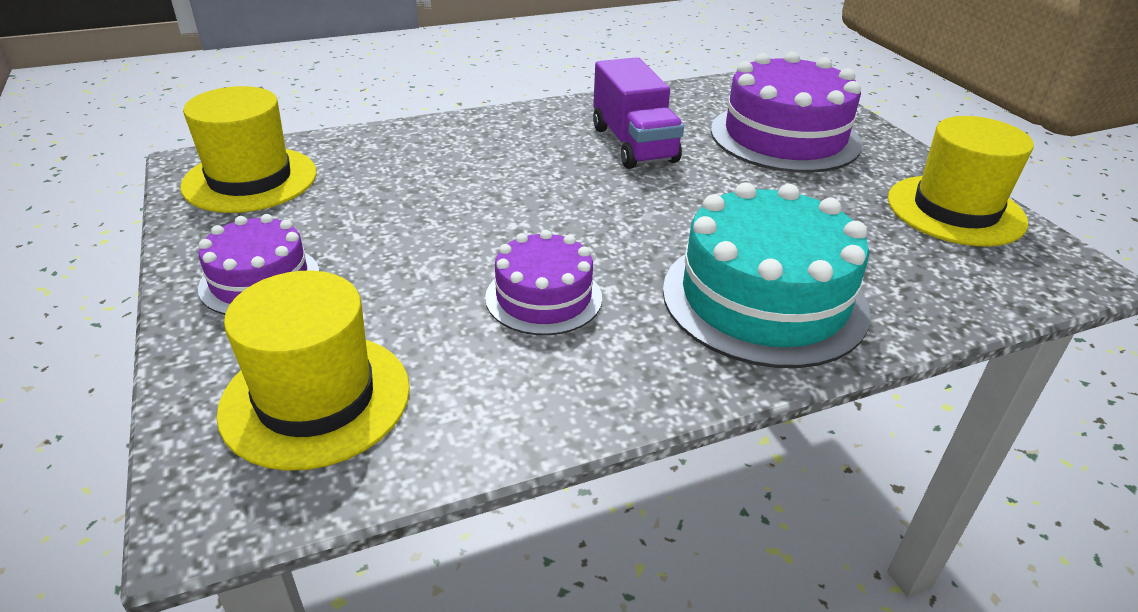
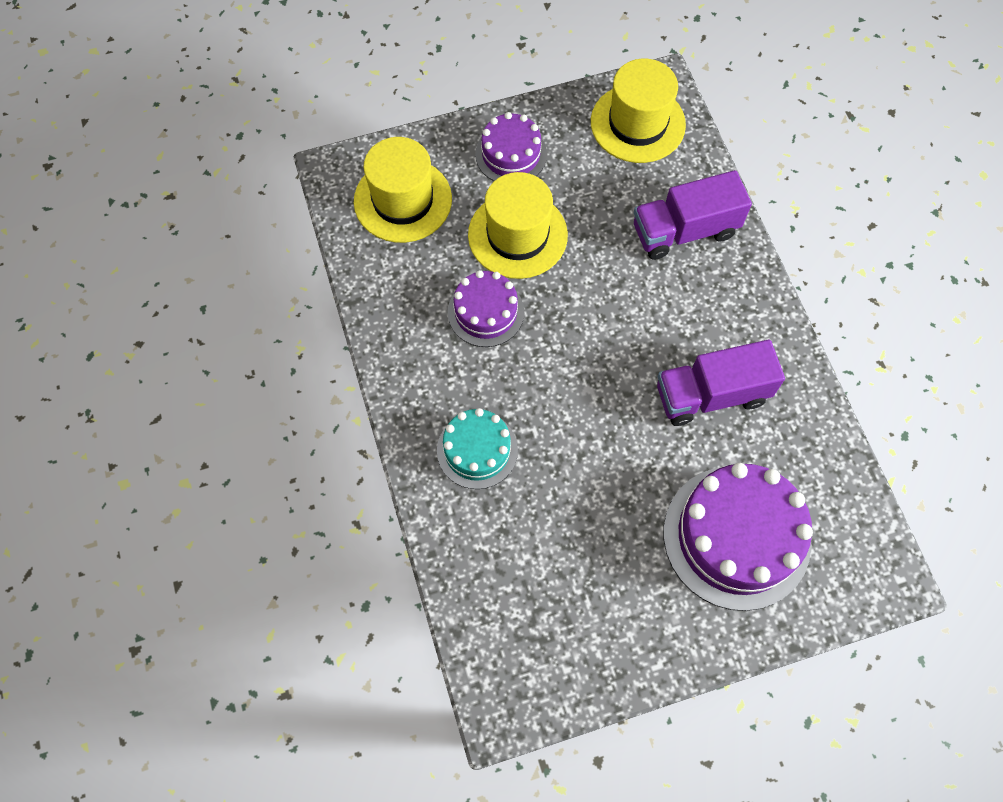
camera: 95 degrees right, 30 degrees up
(424, 153) = (684, 231): none -> purple truck
(764, 299) = (477, 450): turquoise cake -> turquoise cake, size x0.57
(955, 210) = (597, 647): yellow hat -> yellow hat (517, 235)

